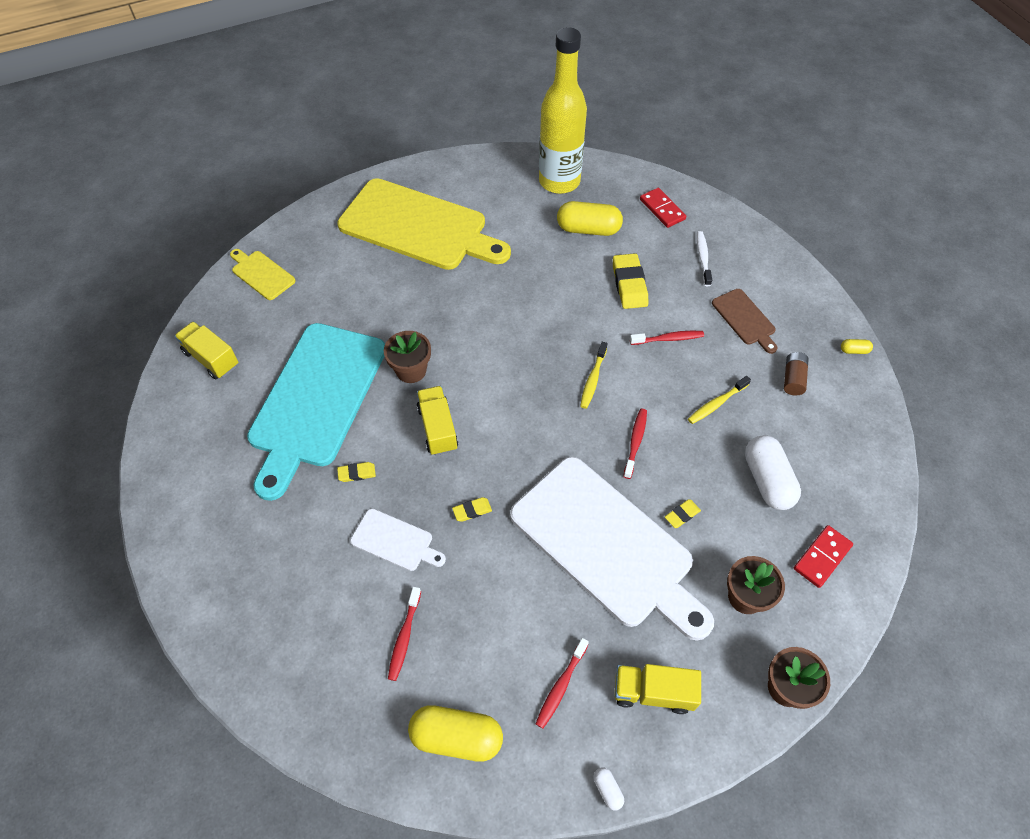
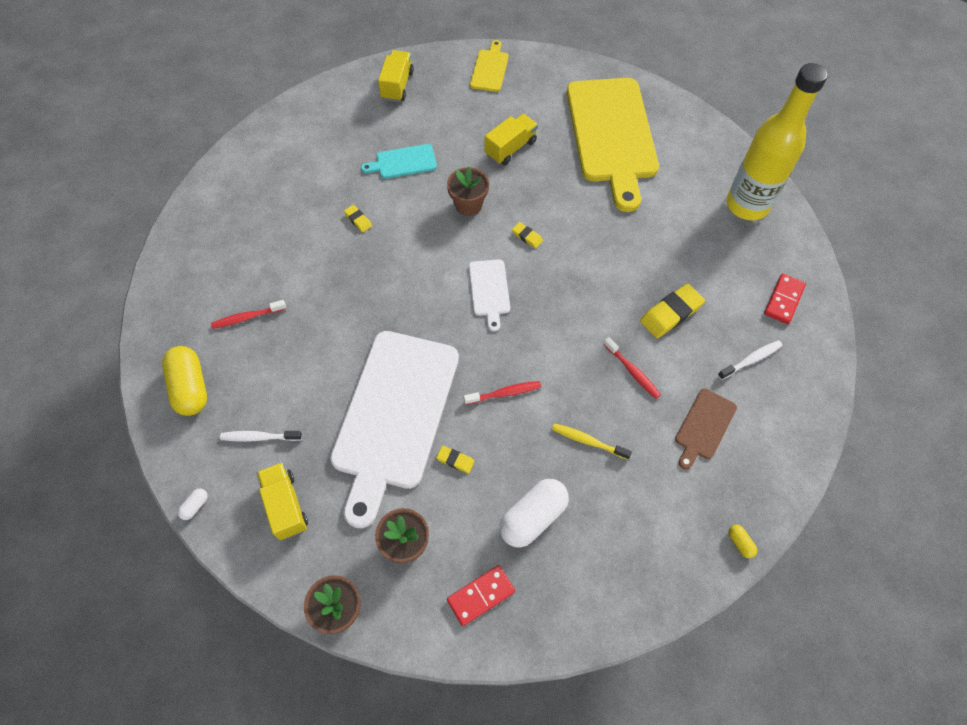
camera: 60 degrees right, 5 degrees up
(316, 400) = (403, 162): turquoise cutting board -> turquoise cutting board, size x0.43
(395, 541) = (317, 272): white cutting board -> white cutting board (489, 290)
(438, 428) = (428, 249): yellow truck -> yellow truck (510, 148)
(472, 510) = (370, 308): yellow eraser -> yellow eraser (527, 237)
(561, 686) = (259, 437): red toothbrush -> white toothbrush
(588, 229) = (709, 253): yellow capsule -> none
(593, 379) = (547, 332): yellow toothbrush -> none
(793, 379) = (663, 497): brown battery -> none
(822, 557) = (480, 595): red domino -> red domino turned 45 degrees counterclockwise

